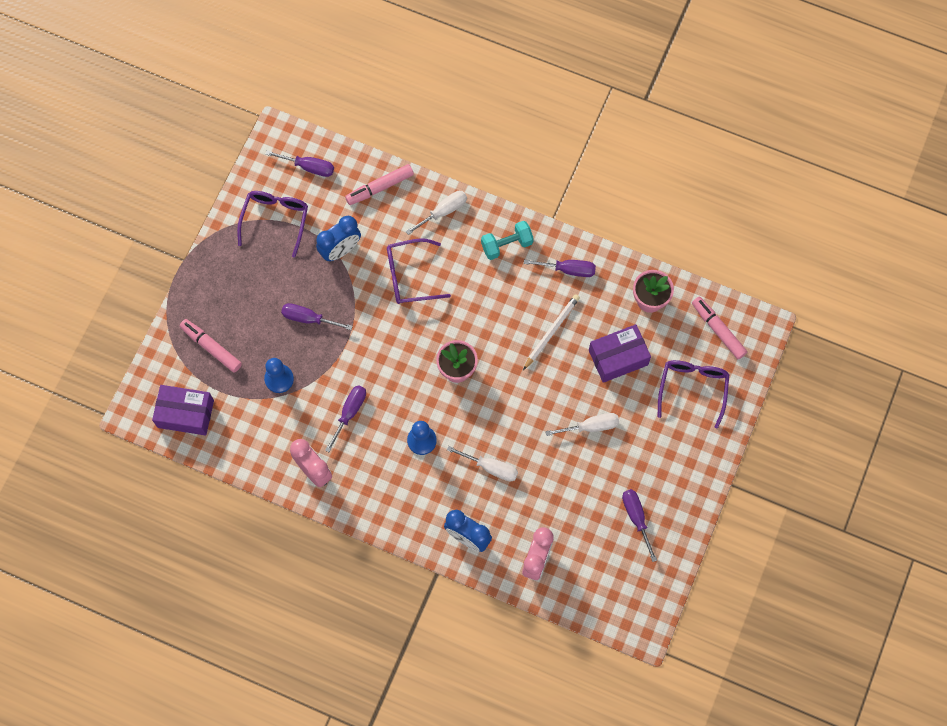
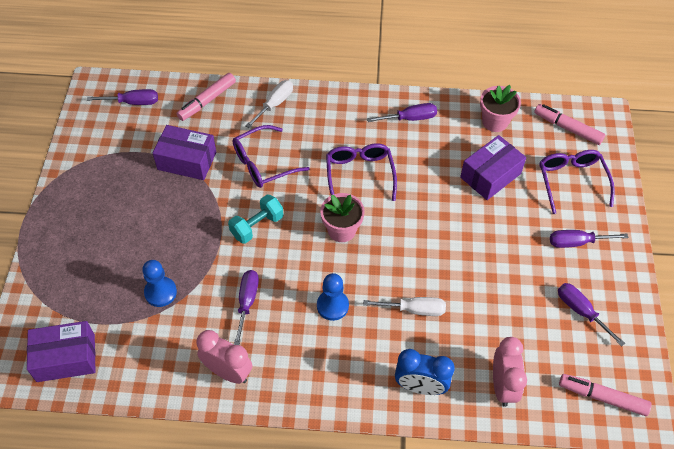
camera: 20 degrees left, 15 degrees down
(211, 347) = (78, 284): pink marker -> pink marker (602, 397)
(275, 221) = (113, 154): purple glasses -> purple glasses (359, 175)
(308, 318) = (174, 228): purple screwdriver -> purple screwdriver (576, 242)
(340, 250) = (187, 161): blue clock -> purple box
(507, 245) = (344, 114): turquoise dumbbell -> turquoise dumbbell (257, 226)
(551, 332) = (418, 172): white pencil -> none
(591, 426) = (495, 241): white screwdriver -> none

